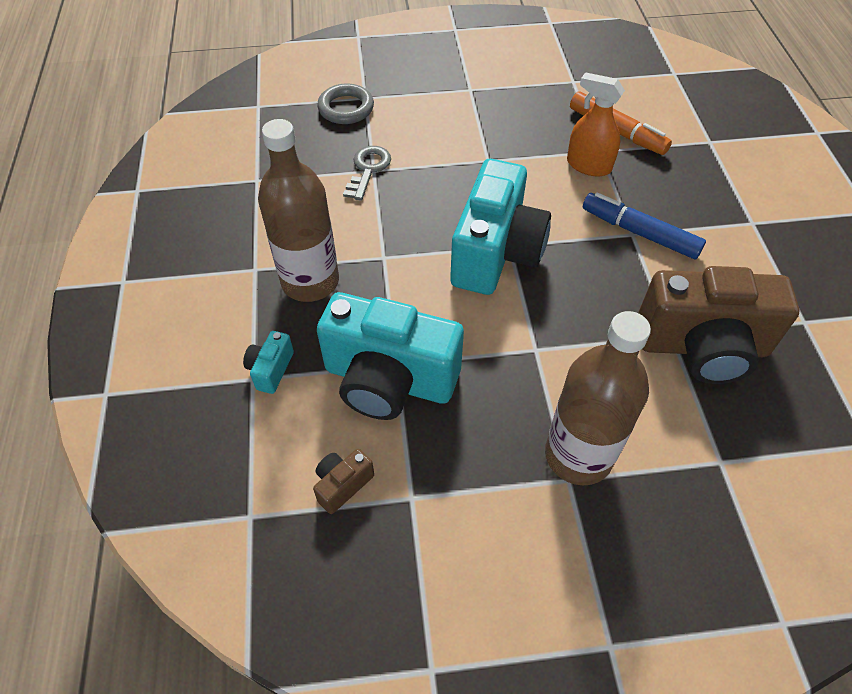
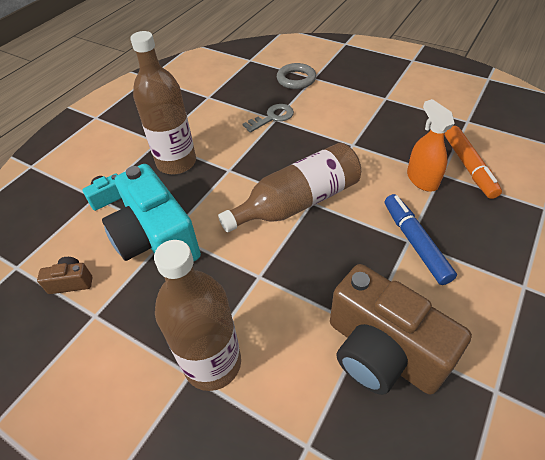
camera: 40 degrees right, 5 degrees down
(496, 253) = (298, 202): turquoise camera -> brown bottle

